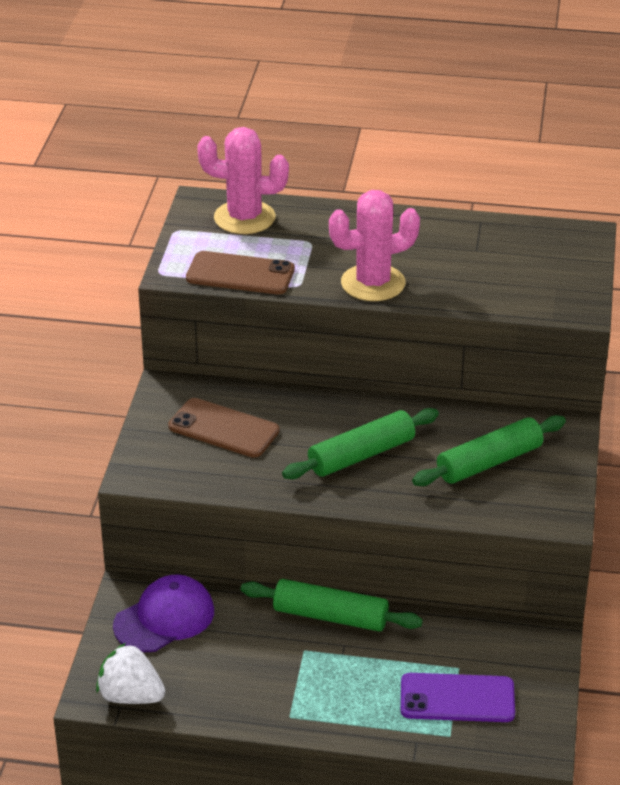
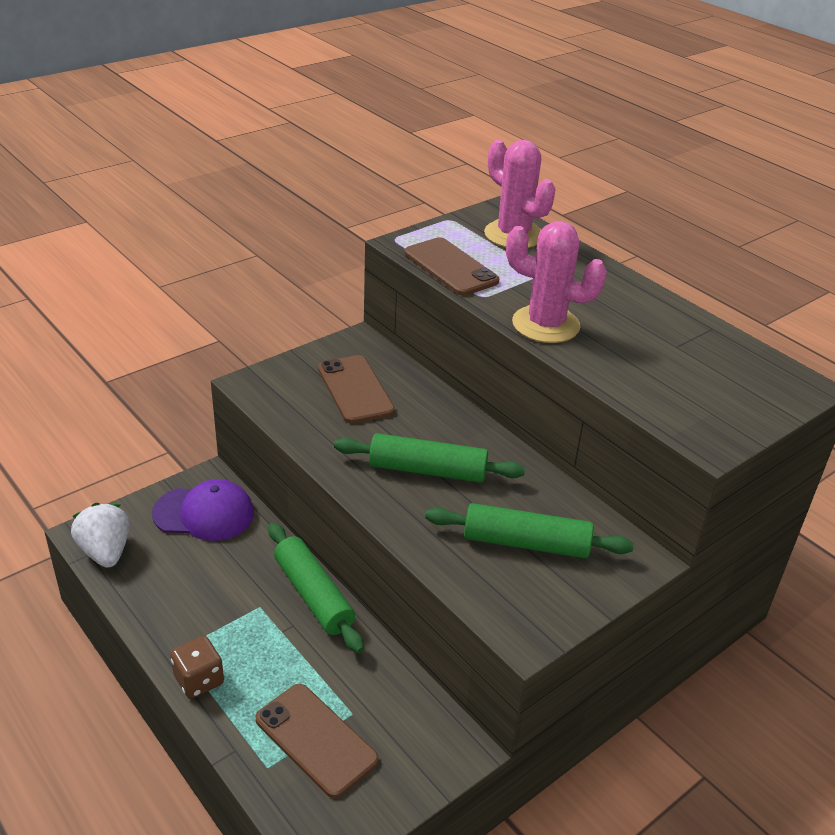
camera: 40 degrees right, 0 degrees up
(332, 722) = (199, 680): none -> brown dice
(457, 698) = (316, 739): purple phone -> brown phone

